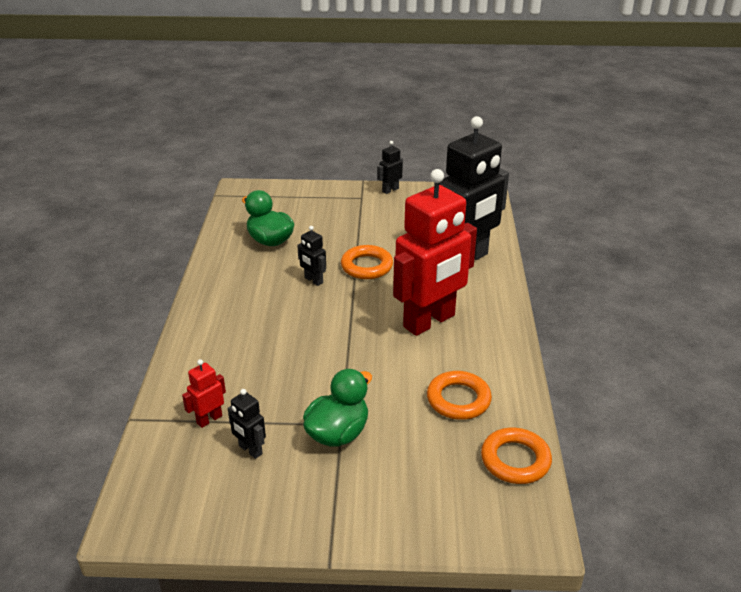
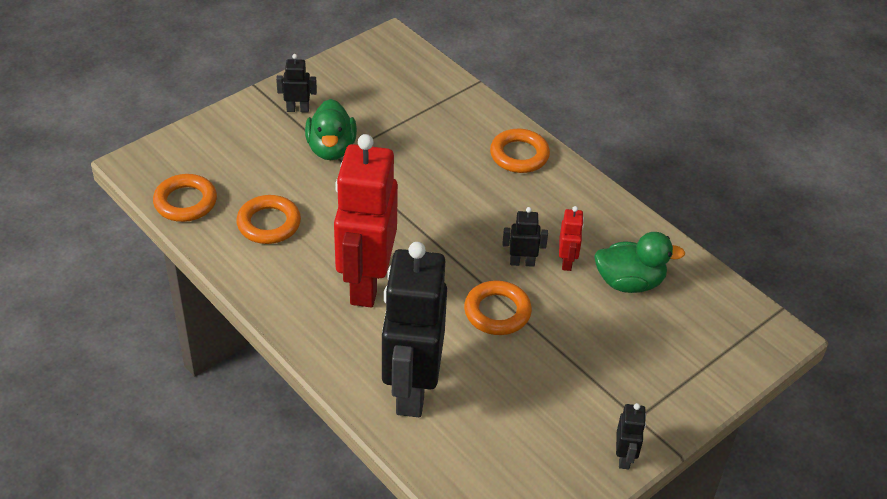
camera: 135 degrees right, 10 degrees up
(207, 340) = (519, 155): none -> orange ring
(209, 419) = (430, 108): red robot -> red robot (567, 262)
(250, 450) = (376, 107): black robot -> black robot (298, 109)

